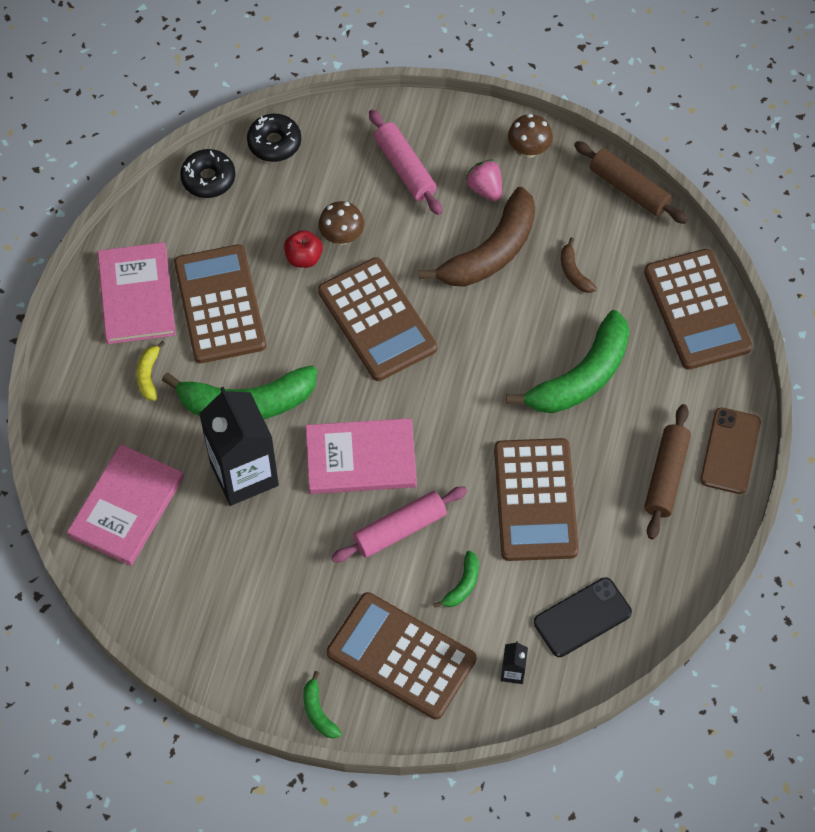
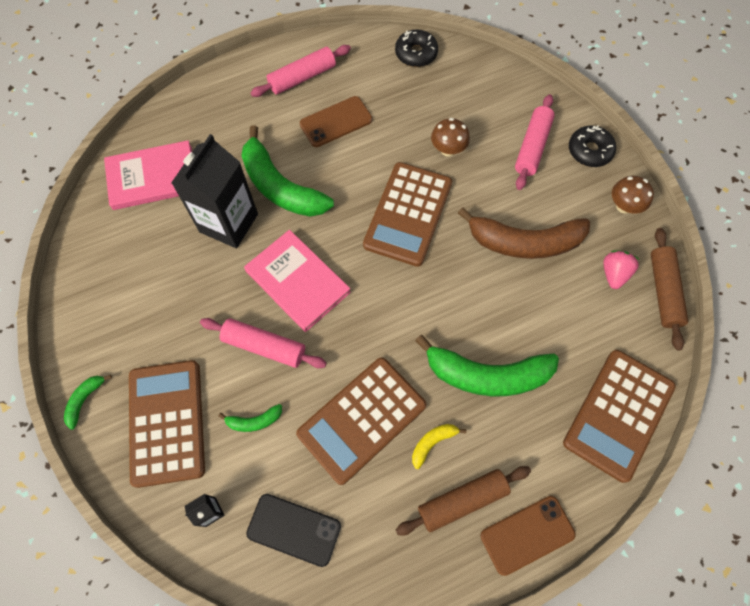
camera: 50 degrees right, 5 degrees up
(137, 295) = (302, 77): pink book -> pink rolling pin
(149, 375) = (254, 122): yellow banana -> yellow banana (433, 443)
(219, 304) = (336, 122): brown calculator -> brown phone
(274, 143) = (475, 67): black donut -> black donut (589, 151)
(304, 258) = (412, 141): red apple -> none
(485, 189) = (567, 203): pink strawberry -> pink strawberry (614, 274)
(574, 272) = (563, 306): brown banana -> none

